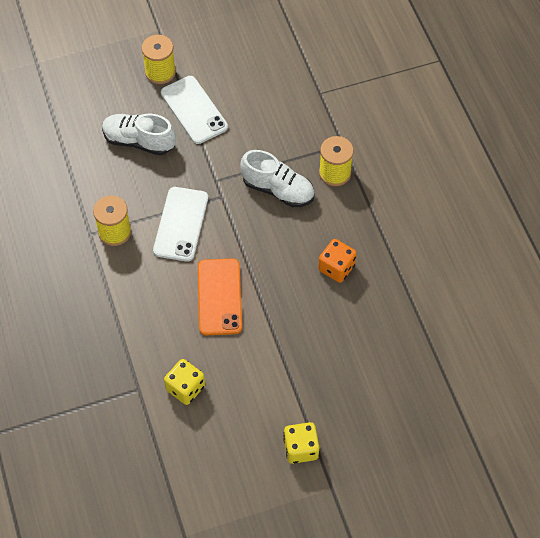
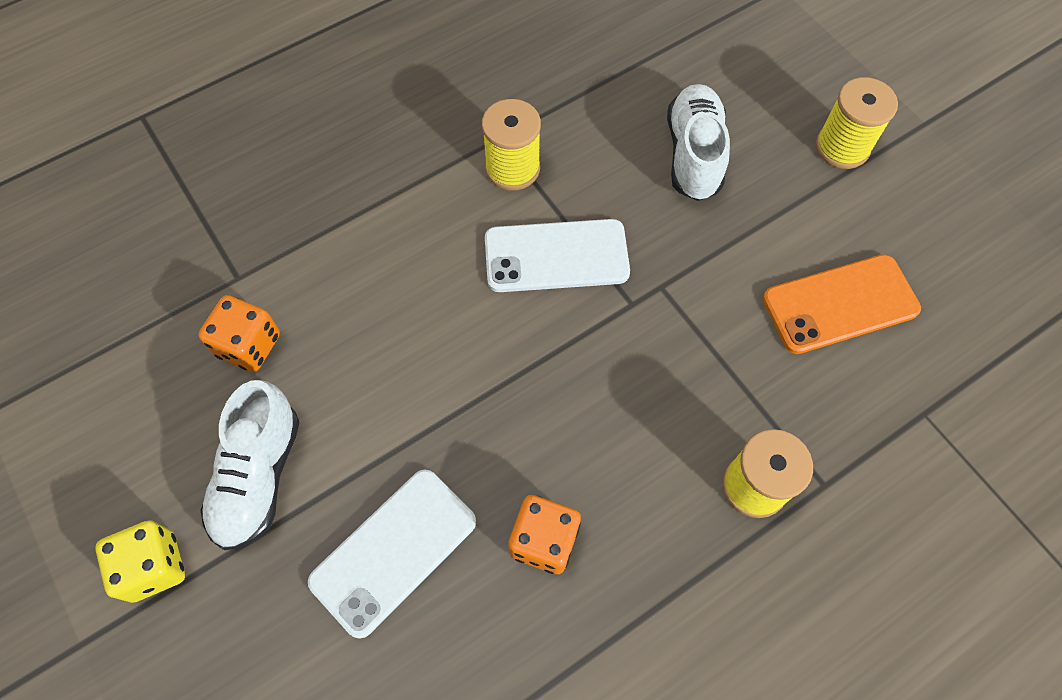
camera: 75 degrees right, 5 degrees up
(185, 388) = (249, 345): yellow dice -> orange dice
(194, 110) = (789, 215): white phone -> white phone (394, 551)
(219, 297) = (431, 352): orange phone -> orange phone (840, 304)
(278, 190) = (679, 392): white shoe -> white shoe (258, 476)

